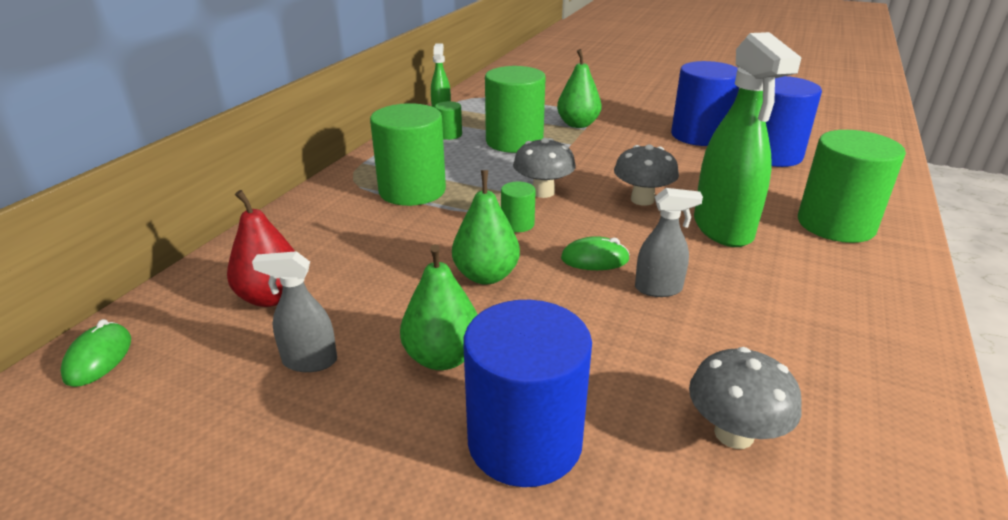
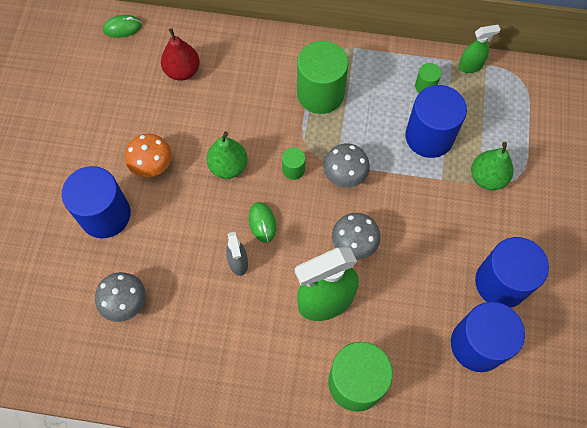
camera: 75 degrees right, 35 degrees up
(309, 361) = (138, 111): grey spray bottle -> none
(442, 357) = (152, 166): green pear -> orange mushroom
(514, 142) = (429, 136): green cylinder -> blue cylinder

